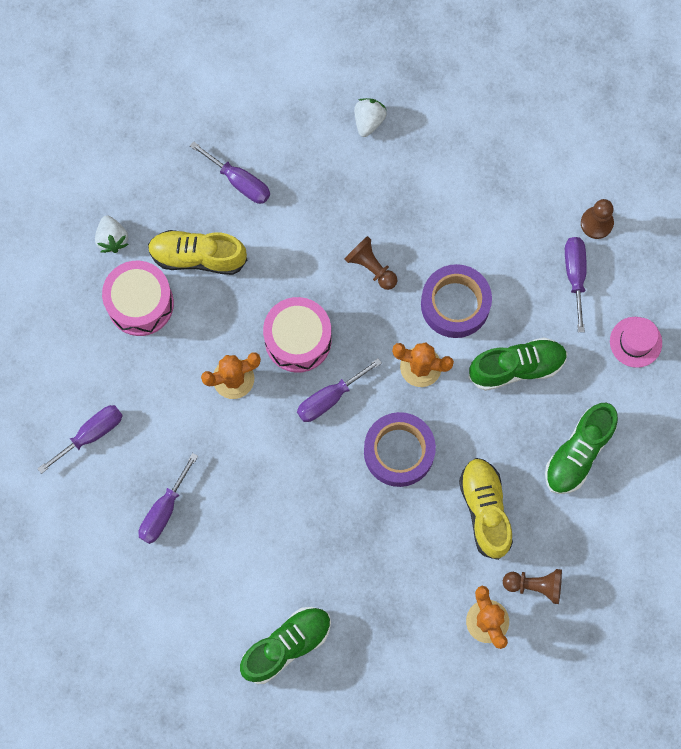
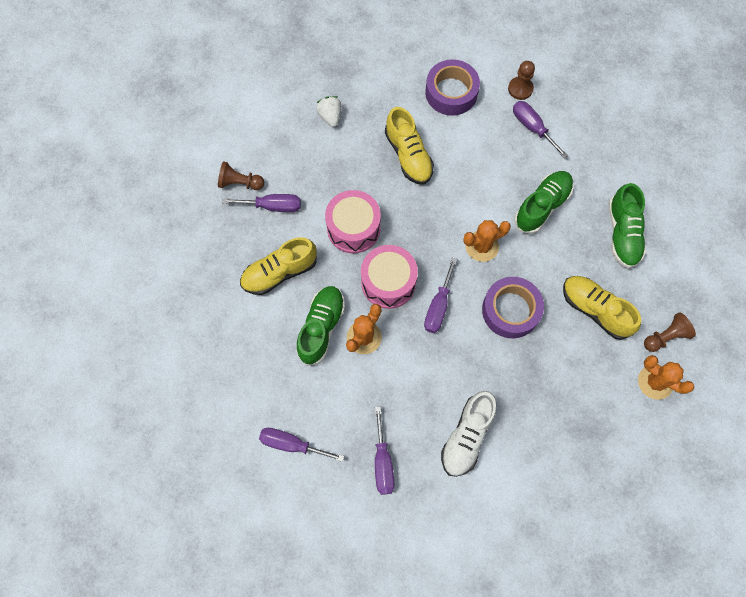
camera: 35 degrees left, 5 degrees down
(91, 434) = (291, 444): purple screwdriver -> purple screwdriver turned 90 degrees counterclockwise
(112, 239) = (210, 299): white strawberry -> none
(140, 303) = (262, 330): pink drum -> pink drum (353, 228)
(261, 543) = (467, 436): none -> white shoe
(286, 645) = (539, 497): green shoe -> green shoe (321, 328)
(371, 267) = (401, 204): brown pawn -> brown pawn (240, 183)
(418, 219) = (408, 155): none -> yellow shoe
(455, 304) = (472, 193): purple tape -> purple tape (451, 92)
(635, 342) = (601, 143): pink hat -> none

